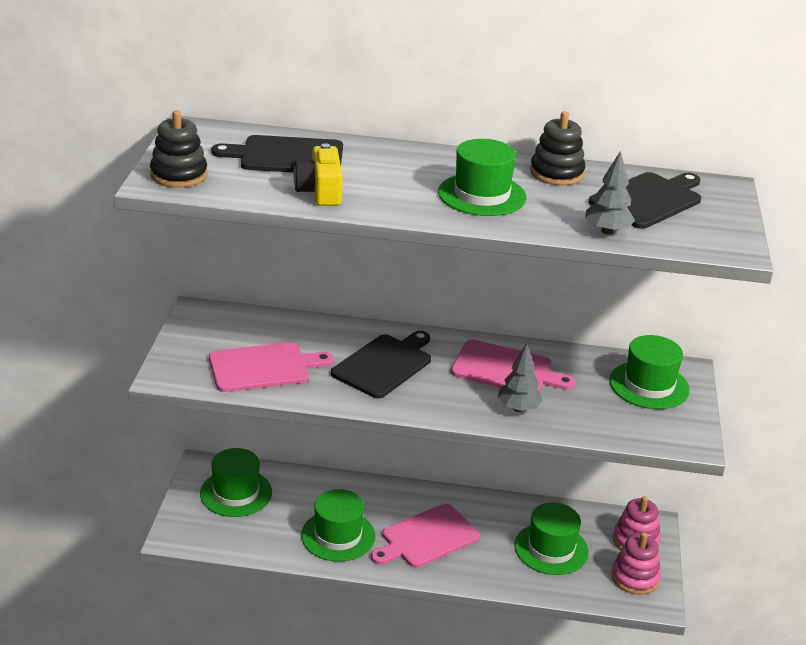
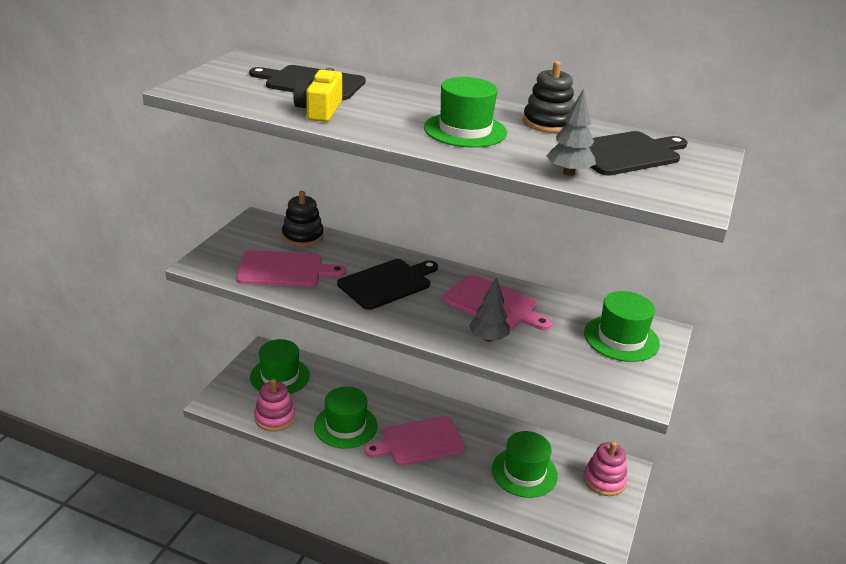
camera: 15 degrees right, 0 degrees up
(179, 175) = (208, 85): black stacking toy -> black stacking toy (302, 236)
(635, 578) = (592, 514): pink stacking toy -> pink stacking toy (275, 418)

